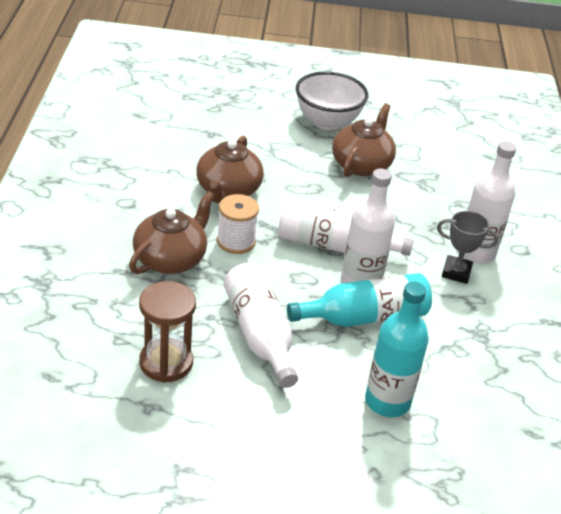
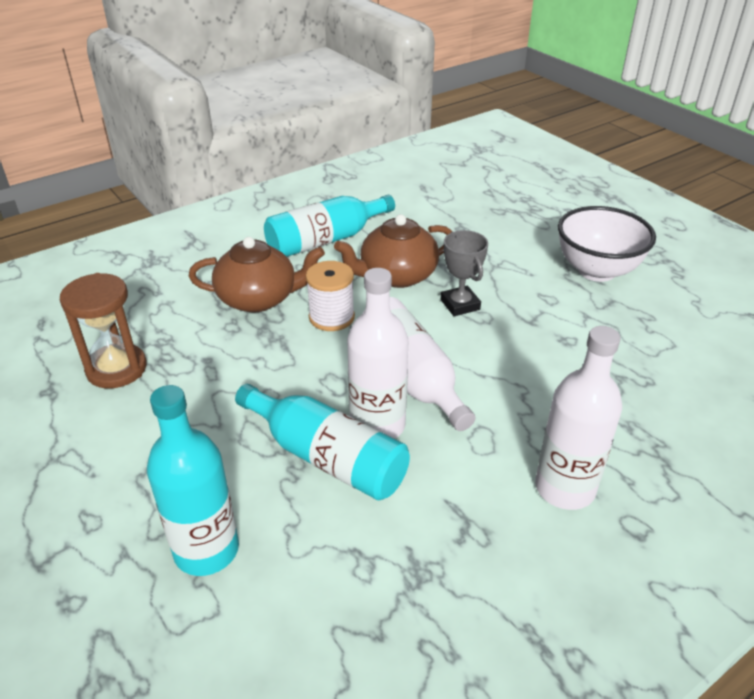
camera: 55 degrees right, 0 degrees up
(141, 192) = (325, 240): none -> turquoise bottle
(259, 334) = (215, 401): white bottle -> none
(361, 165) = (570, 324): brown teapot -> none
(456, 272) = (502, 490): grey trophy -> grey trophy (460, 305)

